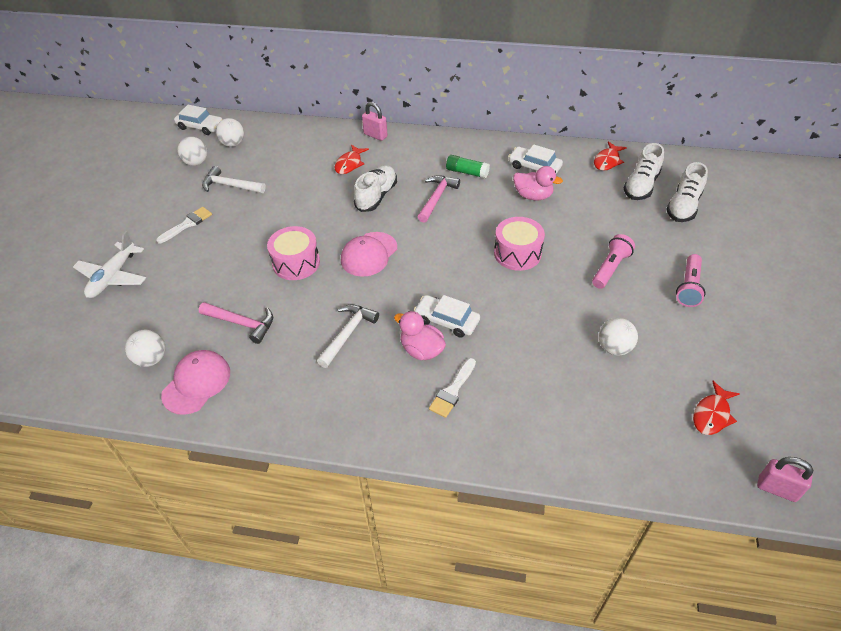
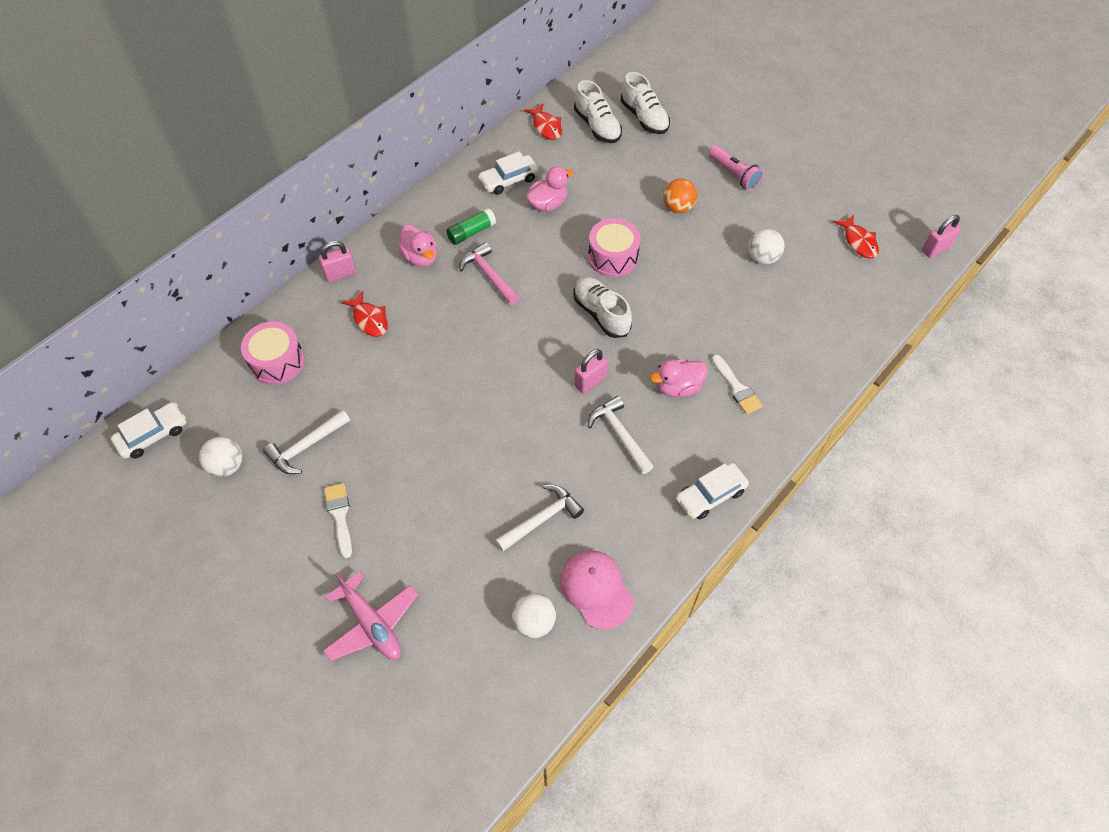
camera: 60 degrees left, 10 degrees up
(113, 277) = (371, 624): white plane -> pink plane
(233, 144) = (225, 413): white ball -> none
(242, 323) = (542, 519): pink hammer -> white hammer
(296, 263) = (489, 435): pink drum -> pink drum (277, 362)
(369, 254) = (525, 368): pink cap -> none
(376, 196) = (443, 321): white shoe -> white shoe (601, 313)
(385, 294) = (590, 381): none -> pink padlock
(422, 160) = (420, 257): none -> pink duck
(447, 320) = (656, 351): white car -> white car (710, 495)
(610, 268) = (678, 207): pink flashlight -> orange ball

